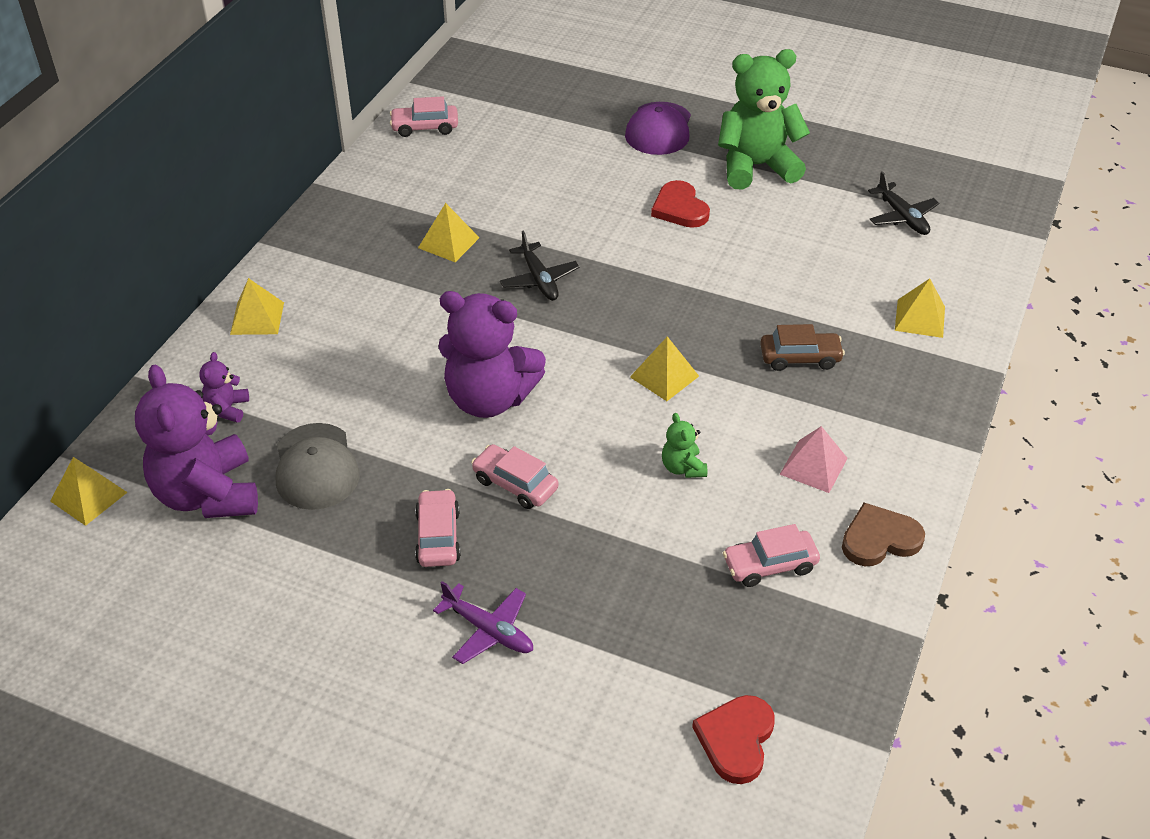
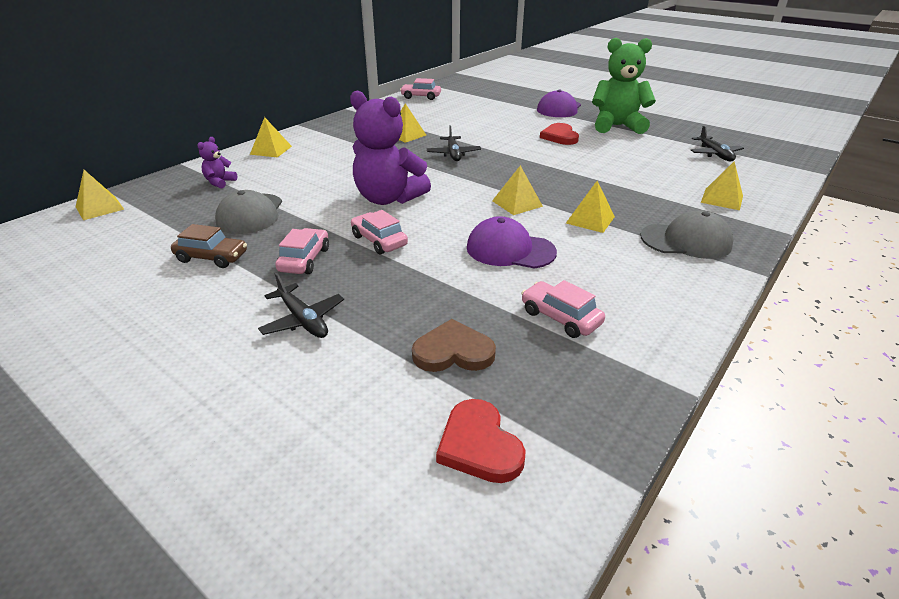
camera: 15 degrees right, 10 degrees down
(207, 494) = (171, 217): purple teddy bear -> none
(488, 630) = (303, 320): purple plane -> black plane
(683, 468) = (510, 250): green teddy bear -> purple cap
(736, 740) = (479, 445): red heart -> red heart turned 60 degrees counterclockwise
(765, 392) = (590, 220): none -> yellow pyramid
(769, 565) = (560, 317): pink car -> pink car turned 45 degrees clockwise
(800, 358) = (622, 207): brown car -> brown car (212, 257)
(813, 466) = (617, 263): pink pyramid -> none
(879, 539) = (666, 316): brown heart -> brown heart (453, 351)
(885, 410) = (686, 241): none -> grey cap

